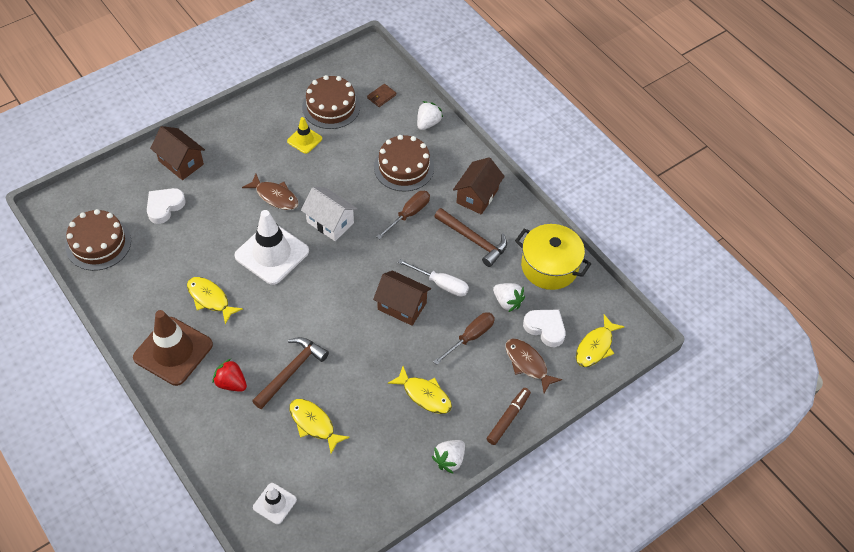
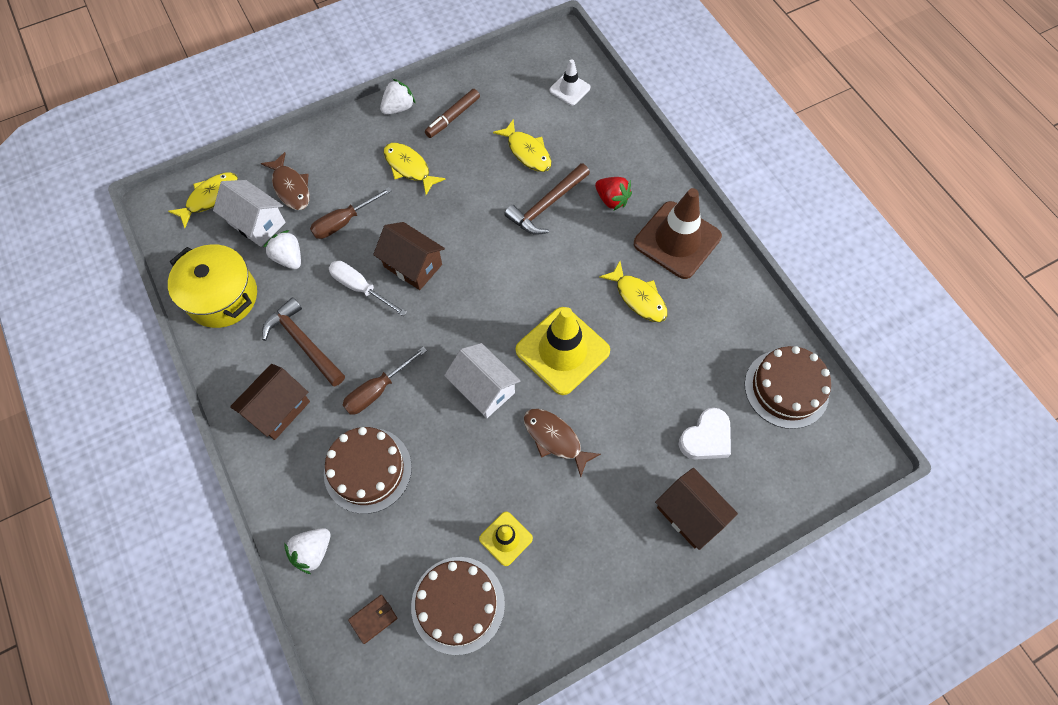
camera: 170 degrees left, 10 degrees up
(272, 253) = (562, 350): white traffic cone -> yellow traffic cone
(508, 418) = (329, 137): brown marker -> brown marker (453, 117)
(545, 328) = (257, 223): white heart -> white house

